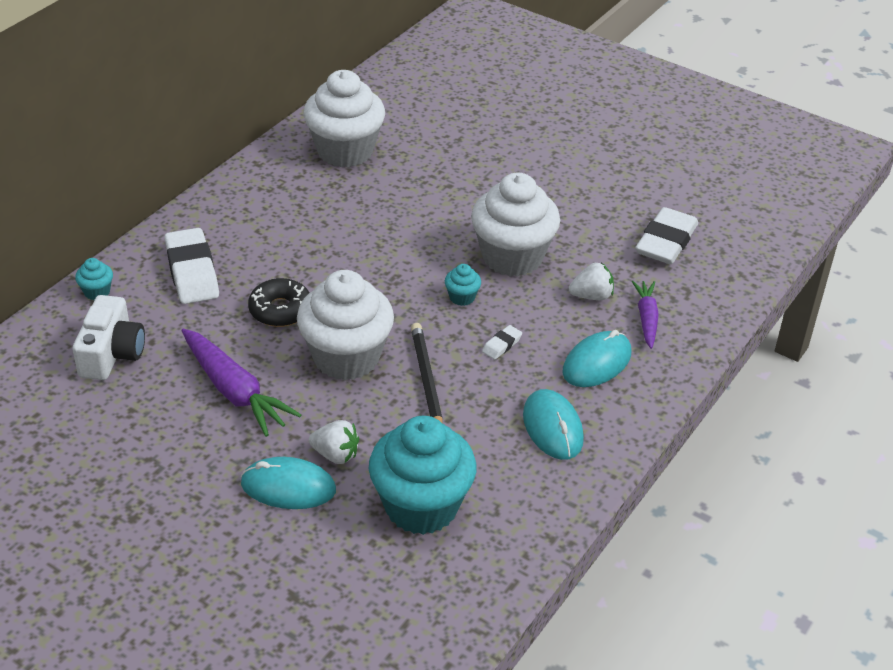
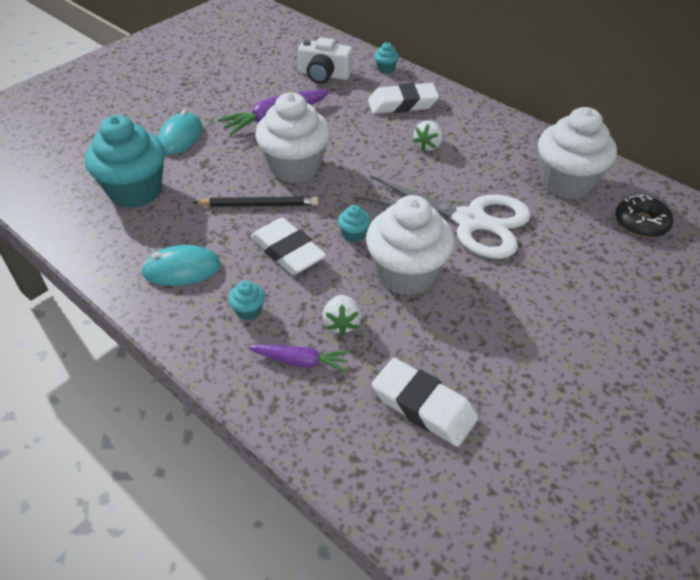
camera: 100 degrees right, 5 degrees up
(280, 310) = (354, 140): black donut -> black donut (641, 223)
(335, 455) = (200, 157): white strawberry -> white strawberry (428, 145)
(421, 216) = (470, 221): none -> white scissors
(502, 345) = (288, 251): white eraser -> white eraser, size x2.24
(597, 363) = (249, 311): turquoise mouse -> turquoise cupcake

